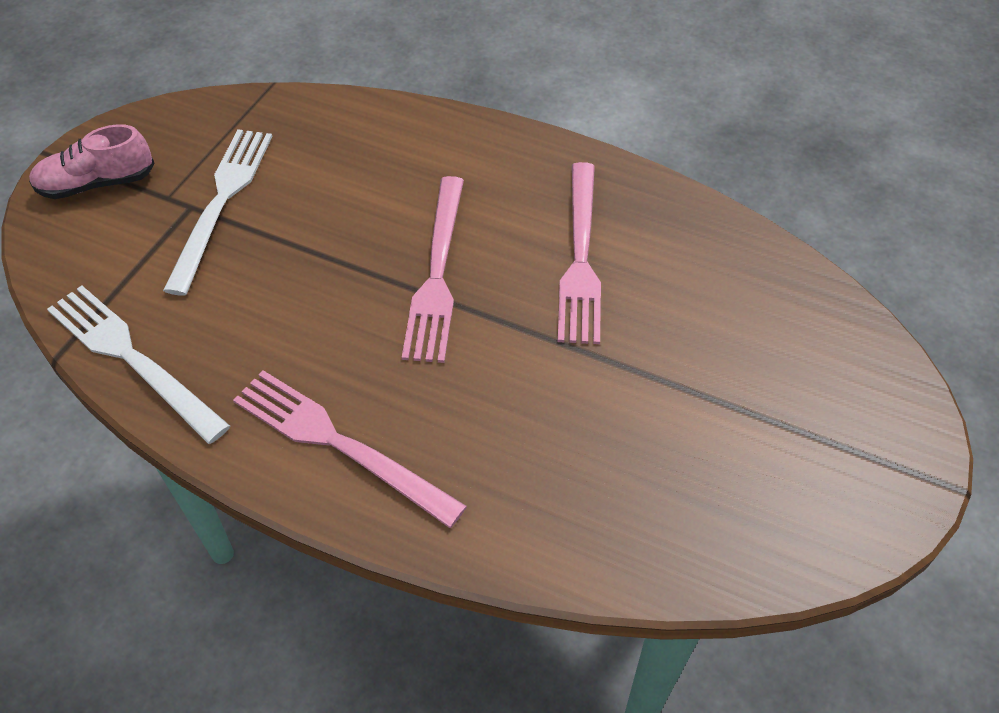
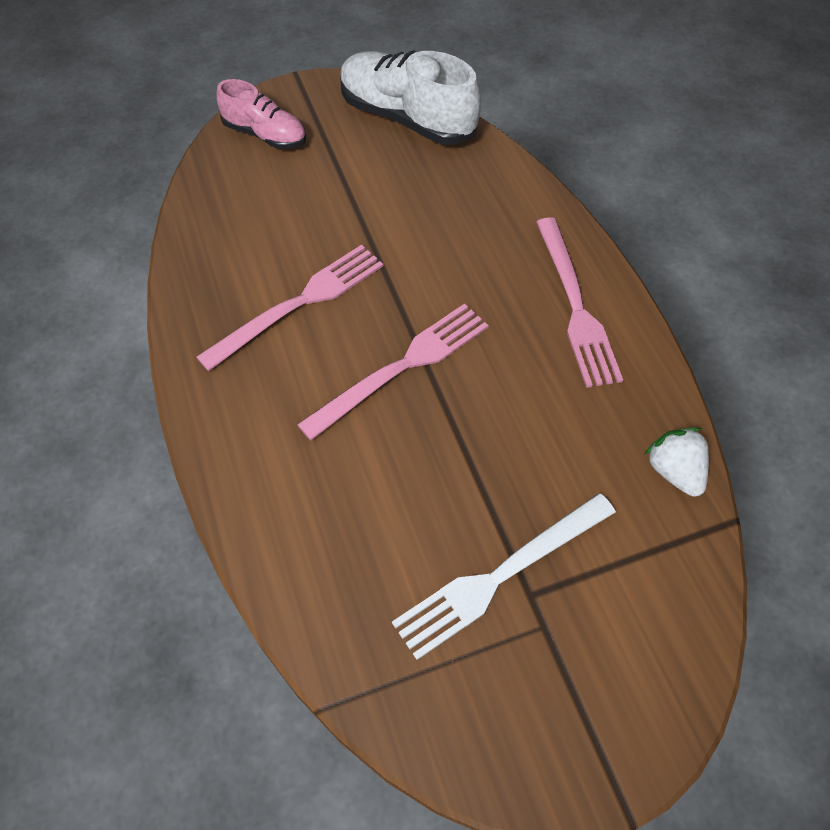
camera: 135 degrees left, 5 degrees up
(97, 184) = (599, 707): pink shoe -> pink shoe (265, 135)
(132, 358) = (674, 471): white fork -> white strawberry
(761, 535) = (407, 118): none -> white shoe

